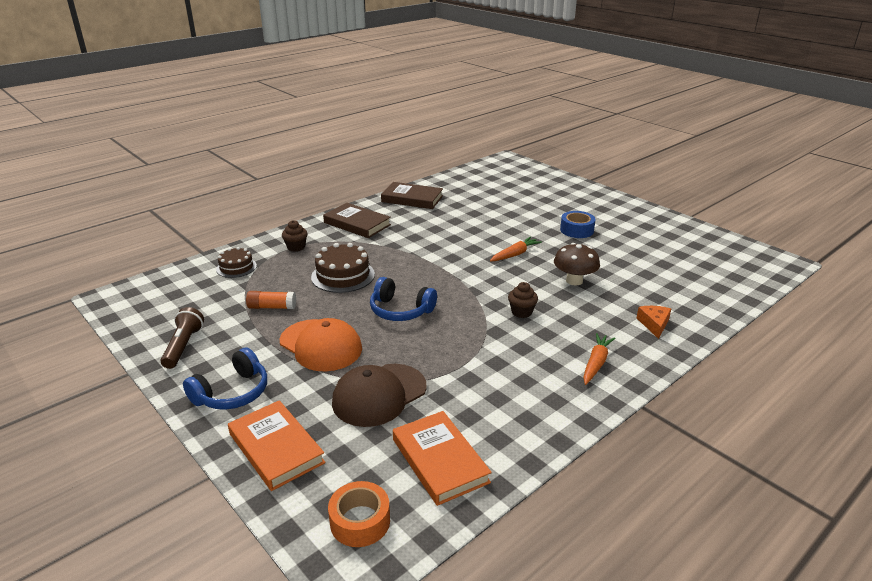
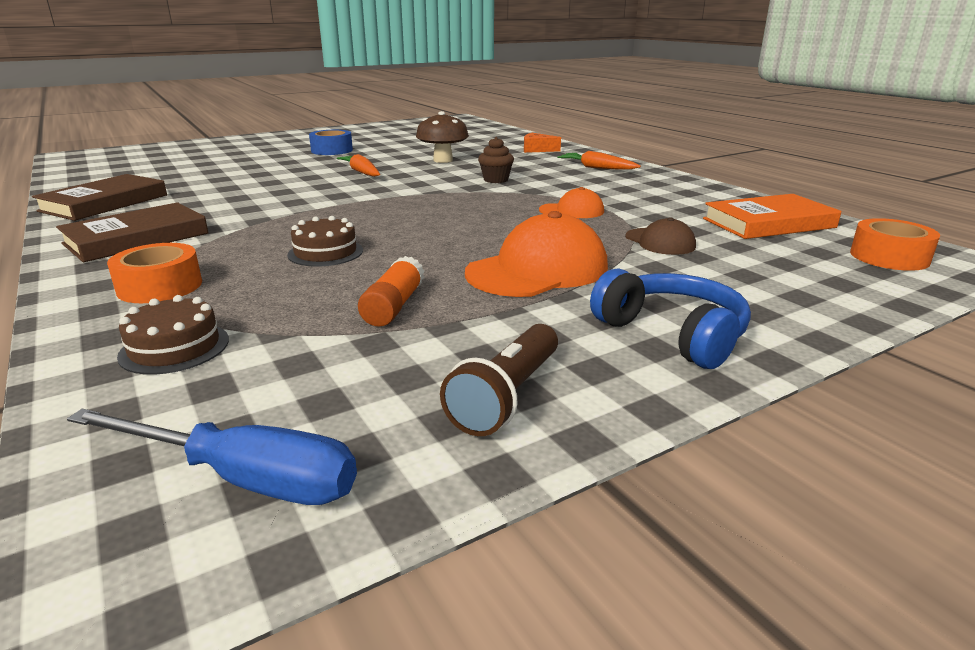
camera: 80 degrees left, 5 degrees down
(147, 303) = (243, 479): none -> blue screwdriver
(183, 346) = (507, 396): brown flashlight -> brown flashlight turned 75 degrees counterclockwise
(276, 448) = (796, 299): orange book -> none
(296, 247) = (160, 286): brown cupcake -> orange tape
(343, 275) = (325, 252): brown cake -> brown cake, size x0.63
(379, 395) = (660, 242): brown cap -> brown cap, size x0.55
(400, 310) = (462, 224): blue headphones -> none
(445, 353) = (572, 211): none -> orange cap

